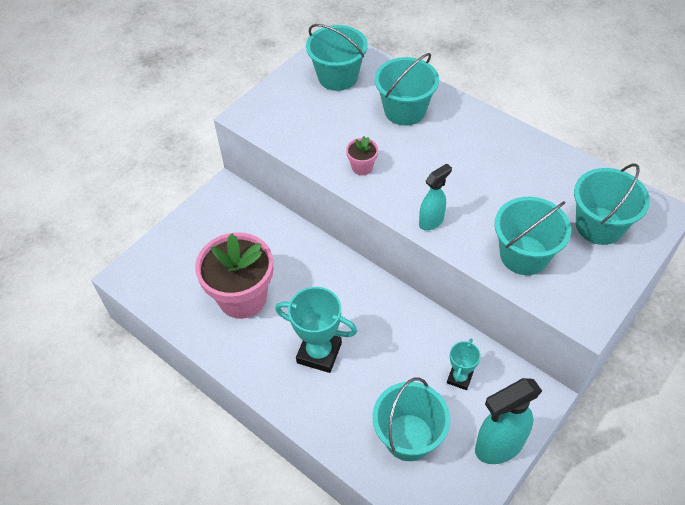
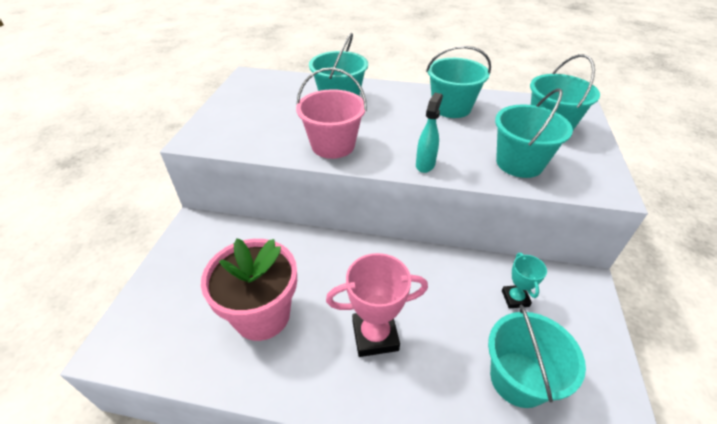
camera: 30 degrees left, 10 degrees down
(319, 353) = (375, 335): turquoise trophy -> pink trophy
(338, 77) = (266, 93): turquoise bucket -> turquoise bucket (451, 107)
(362, 167) = (333, 145): pink flower pot -> pink bucket
(498, 446) = (597, 345): turquoise spray bottle -> none

